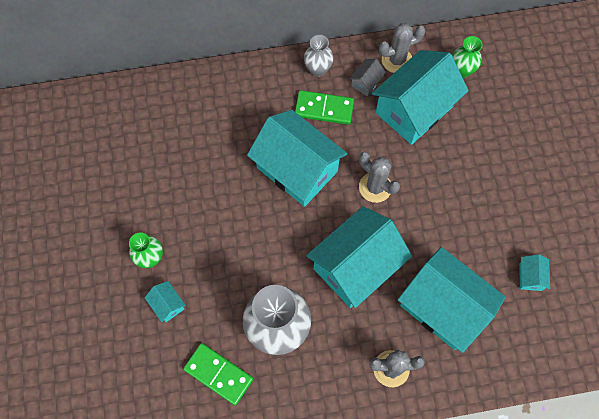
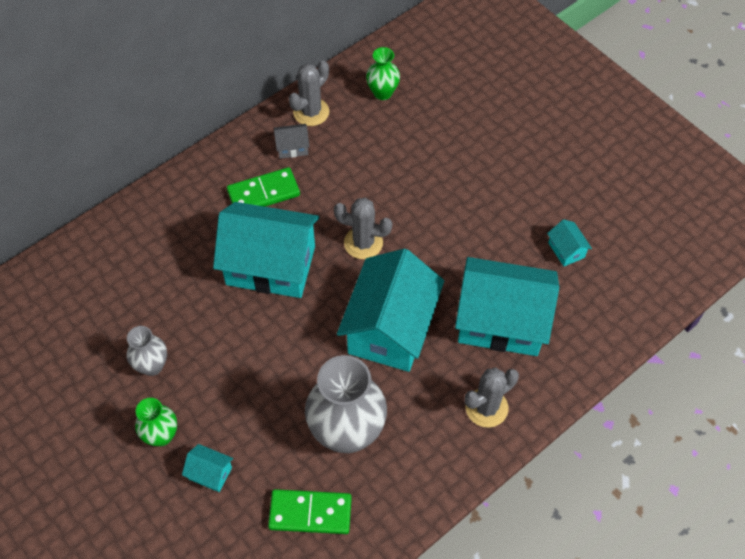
camera: 30 degrees left, 10 degrees down
(318, 69) = (233, 158): grey vase -> grey vase (152, 366)
(366, 82) = (292, 147): grey house -> grey house turned 75 degrees clockwise
(414, 109) = (357, 150): turquoise house -> none

